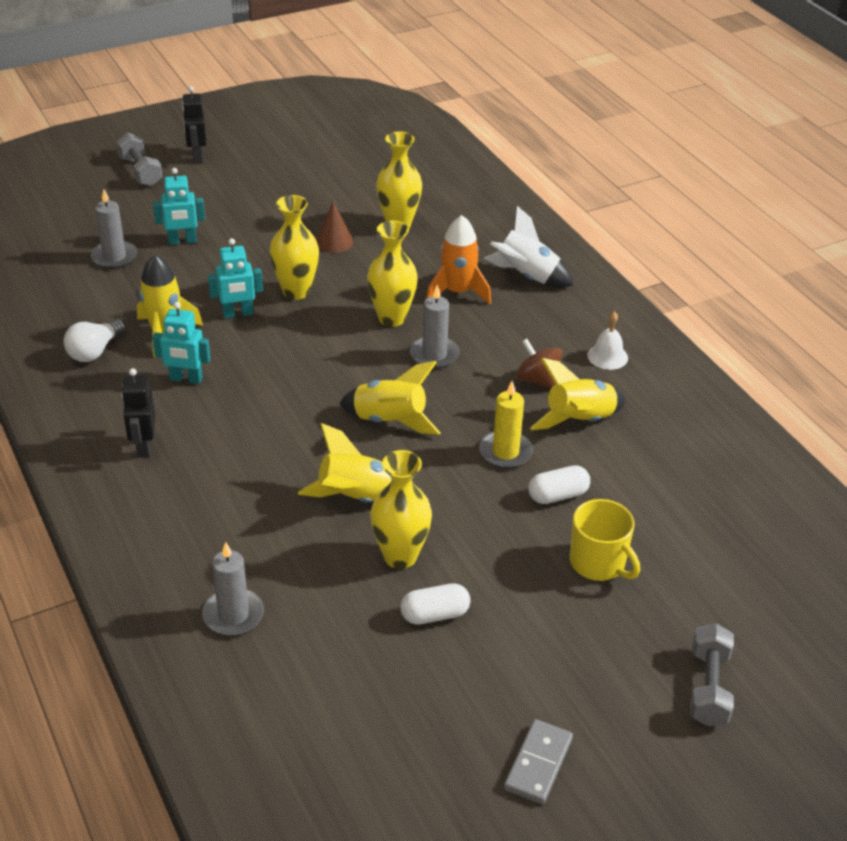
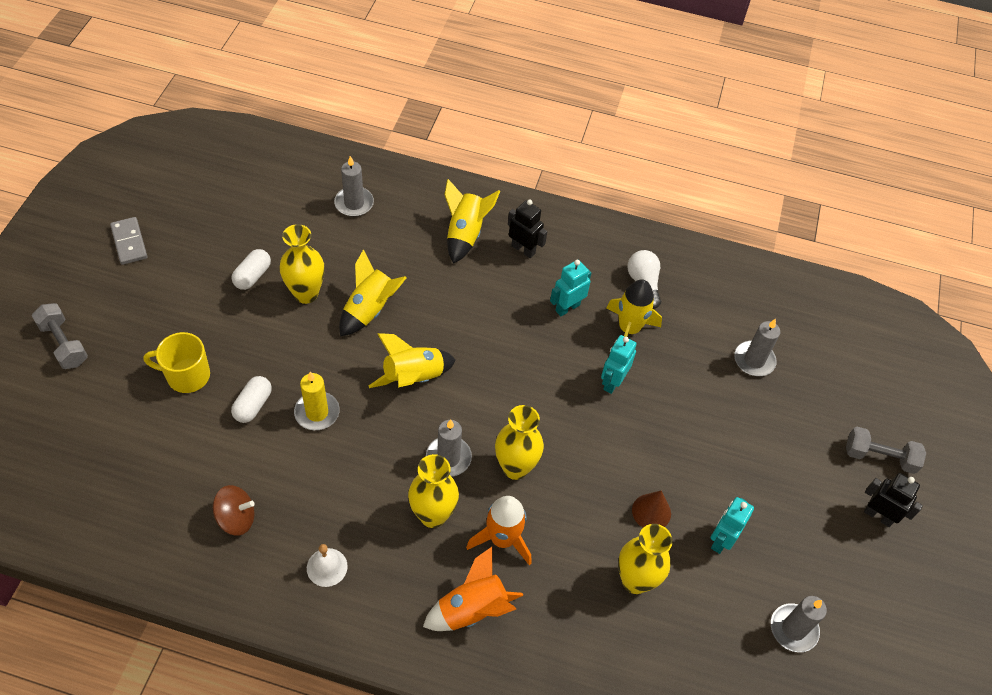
camera: 130 degrees right, 15 degrees up
(182, 241) = (741, 414): turquoise robot -> turquoise robot (721, 540)
(296, 291) = (606, 435): yellow vase -> yellow vase (433, 515)
(338, 156) = (793, 629): none -> grey candle
(527, 276) = (472, 609): white rocket -> orange rocket
(537, 380) = (355, 495): brown spinning top -> brown spinning top (236, 518)
(579, 420) = (292, 481): yellow rocket -> yellow rocket (465, 234)

